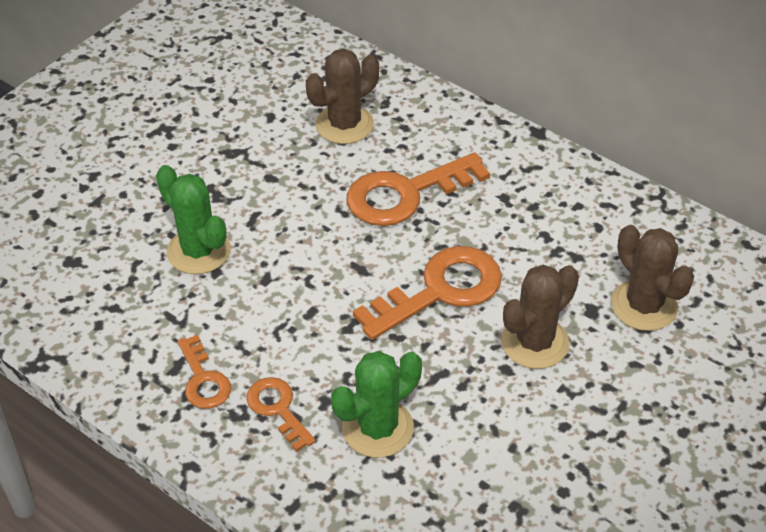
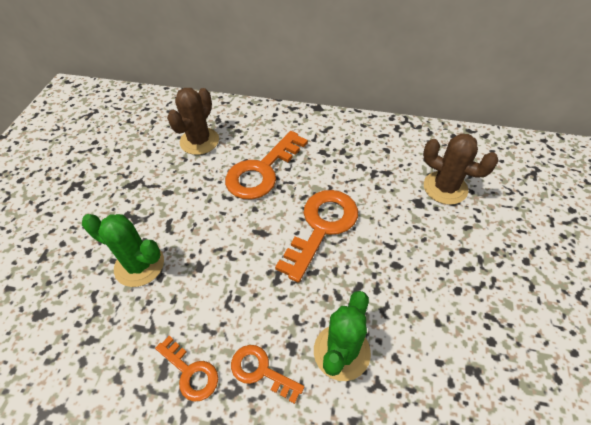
camera: 25 degrees left, 5 degrees up
(535, 342) = (401, 238): brown cactus -> none

